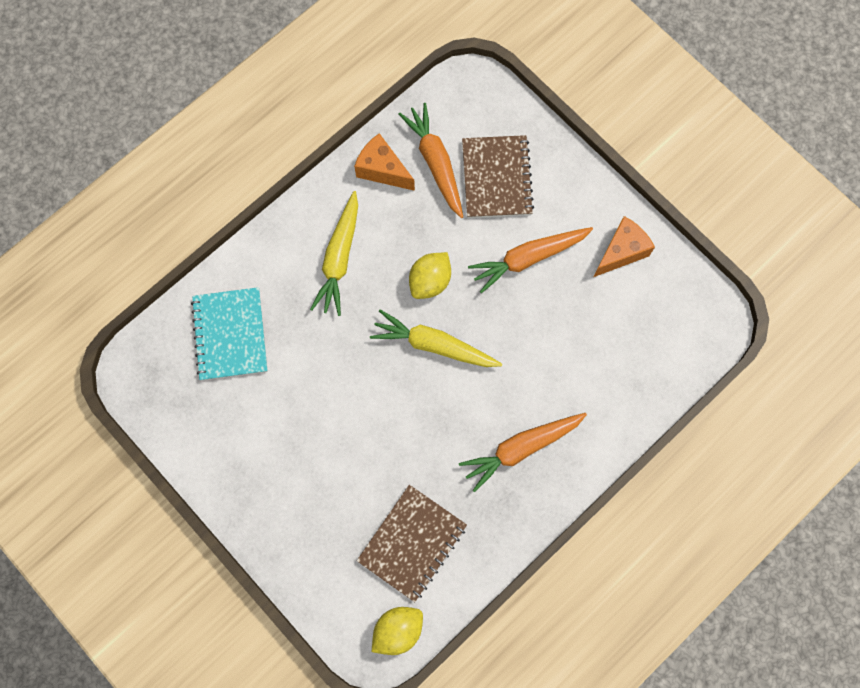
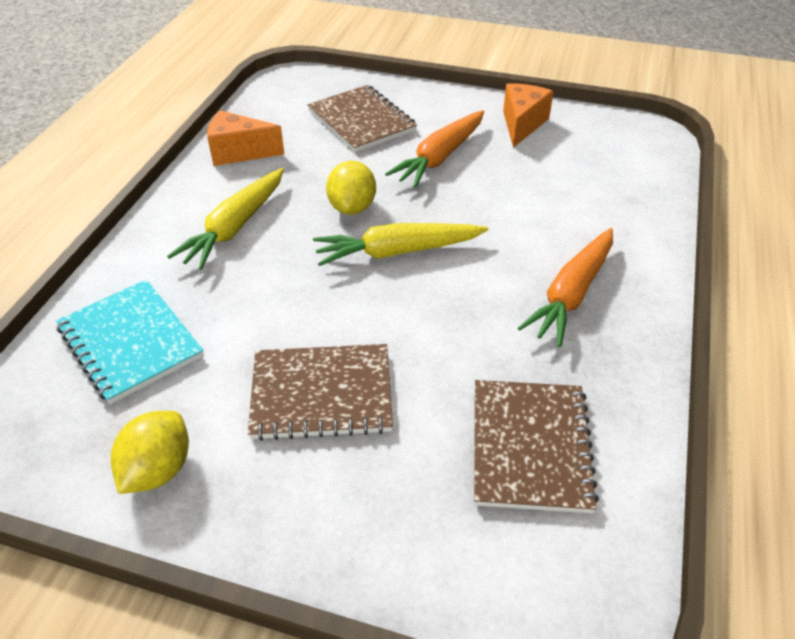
camera: 30 degrees left, 30 degrees down
(320, 439) = (321, 394): none -> brown notebook
(339, 259) = (235, 227): yellow carrot -> yellow carrot turned 45 degrees clockwise
(398, 630) = (602, 566): yellow lemon -> yellow lemon (158, 470)
(435, 163) = (292, 131): orange carrot -> none

